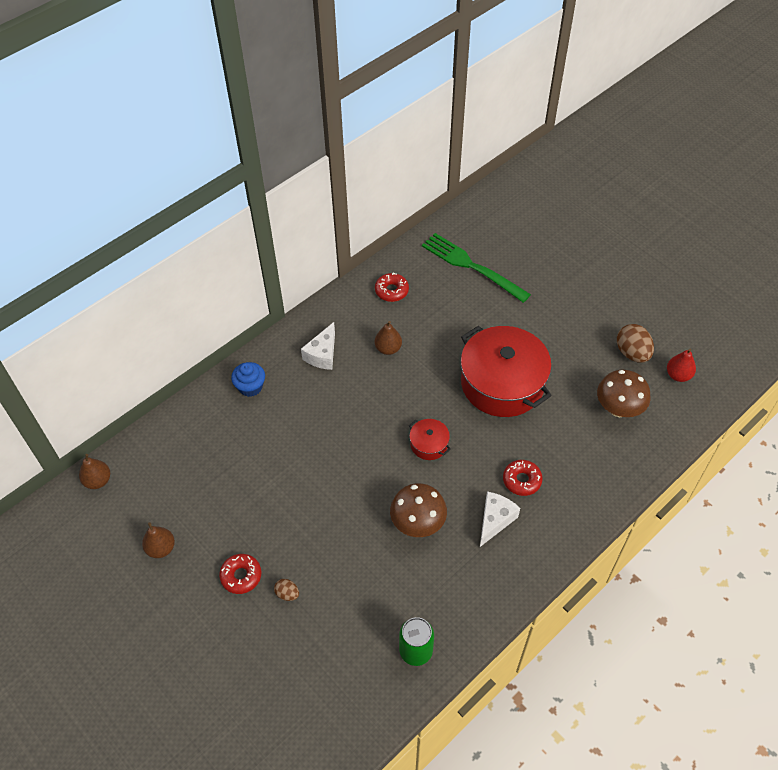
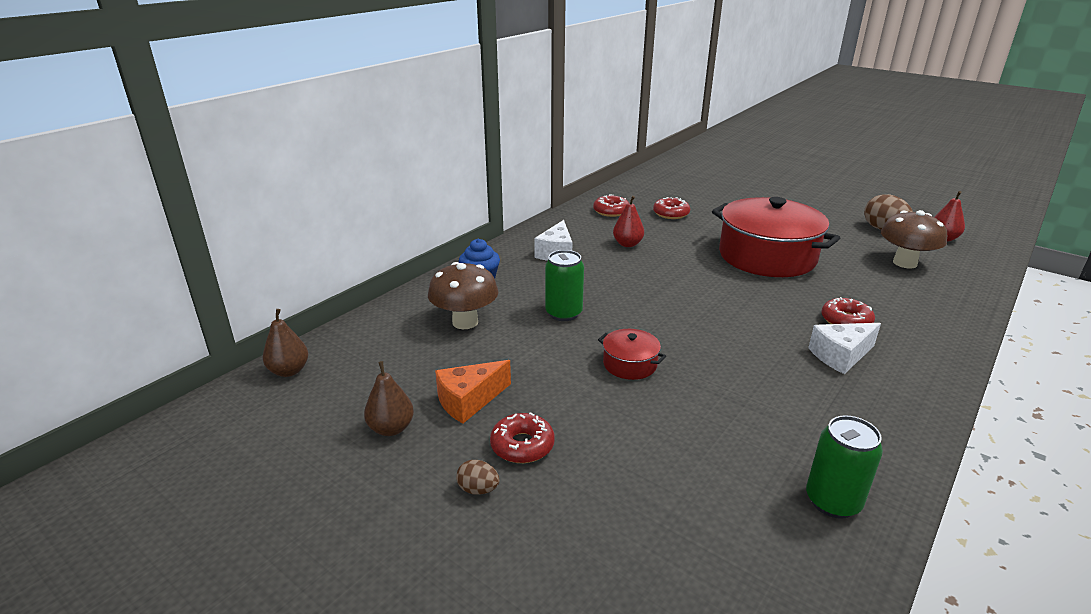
camera: 10 degrees left, 25 degrees down
(215, 529) = (469, 401): none -> orange cheese
(287, 594) = (600, 457): brown egg -> brown egg (478, 489)
(305, 440) = (563, 313): none -> green can
(388, 348) = (627, 244): brown pear -> red pear
(418, 523) = (745, 368): brown mushroom -> brown mushroom (465, 322)
(429, 444) = (715, 303): red pot -> red pot (630, 364)
(446, 302) = (671, 213): none -> red donut
(471, 266) = (683, 194): green fork -> none
(495, 520) = (841, 356): white cheese -> white cheese turned 135 degrees counterclockwise

